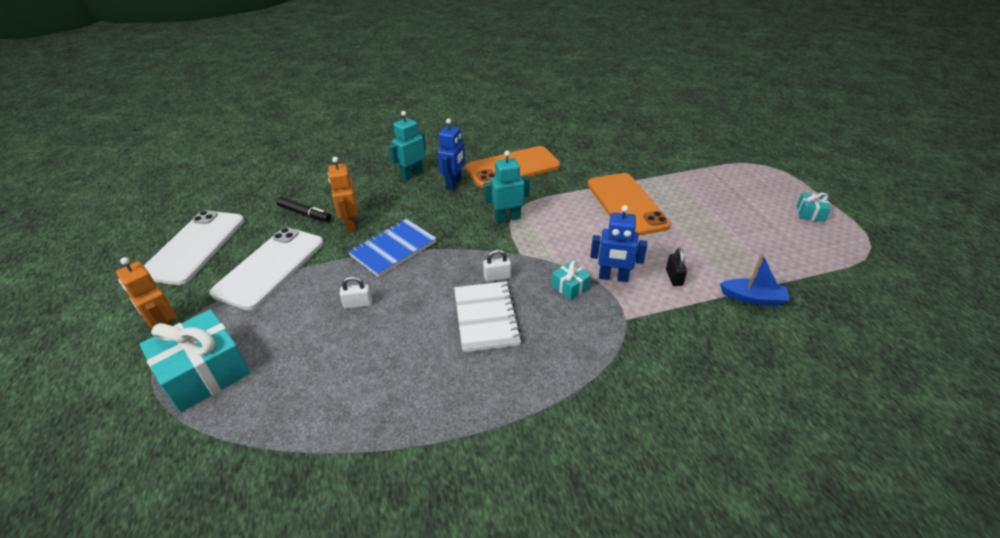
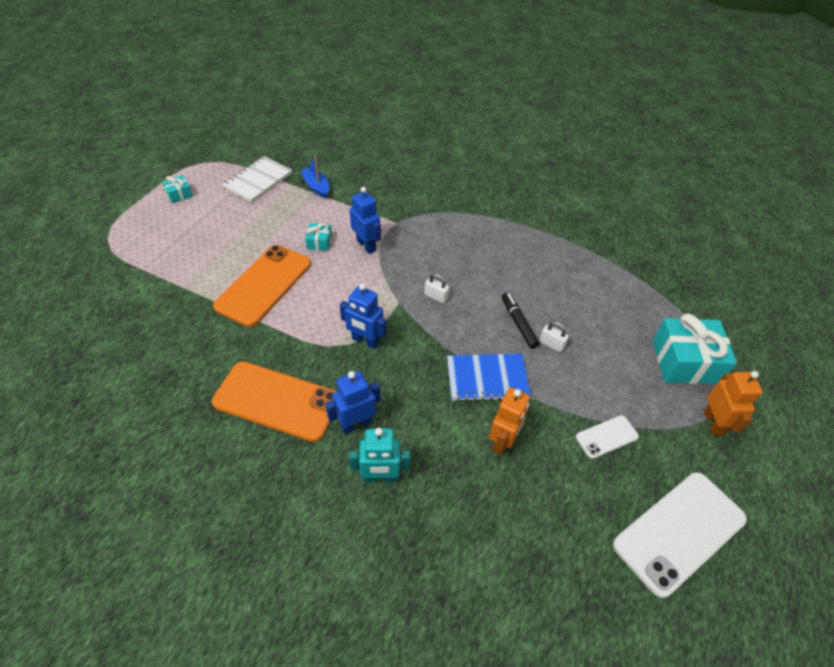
camera: 140 degrees left, 10 degrees up
(270, 267) = (606, 437): white phone -> white phone, size x0.49
(304, 214) = (540, 499): black marker -> black marker (518, 323)
(486, 317) = (474, 276): white notebook -> white notebook (258, 181)
(507, 218) = (365, 341): turquoise robot -> blue robot
(570, 287) = (400, 258): turquoise gift -> turquoise gift (319, 242)
(674, 277) = (333, 222): black padlock -> none

